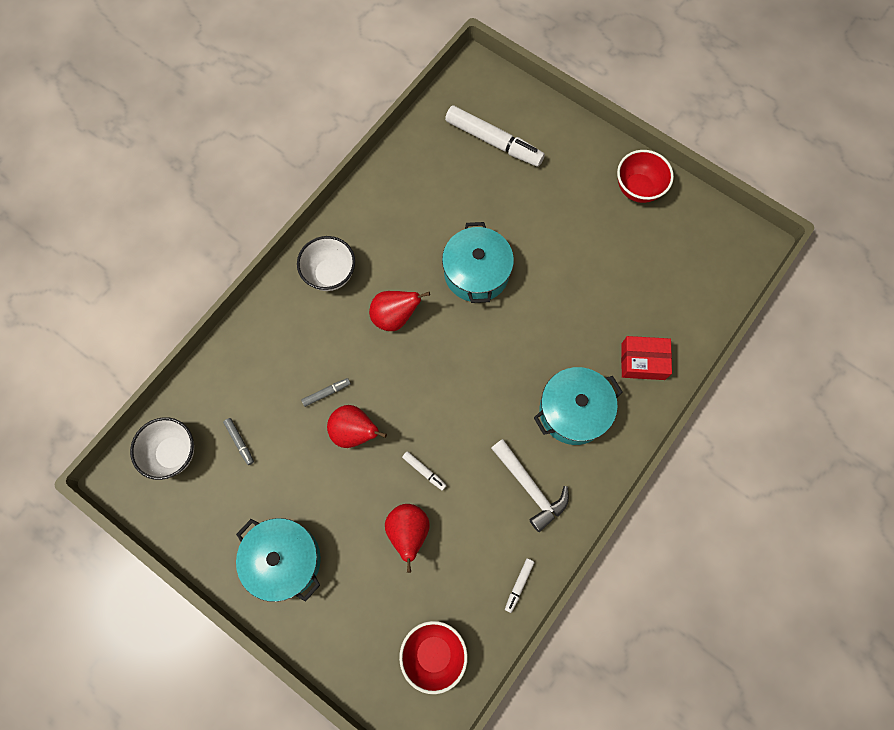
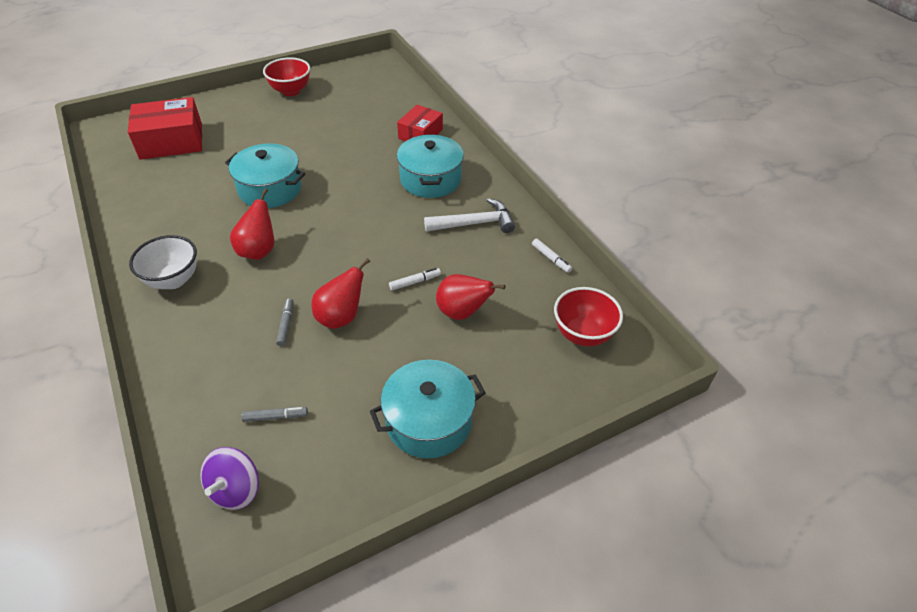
camera: 65 degrees left, 25 degrees down
(173, 453) = (236, 489): white bowl -> purple spinning top
(493, 142) = (171, 141): white marker -> red box

